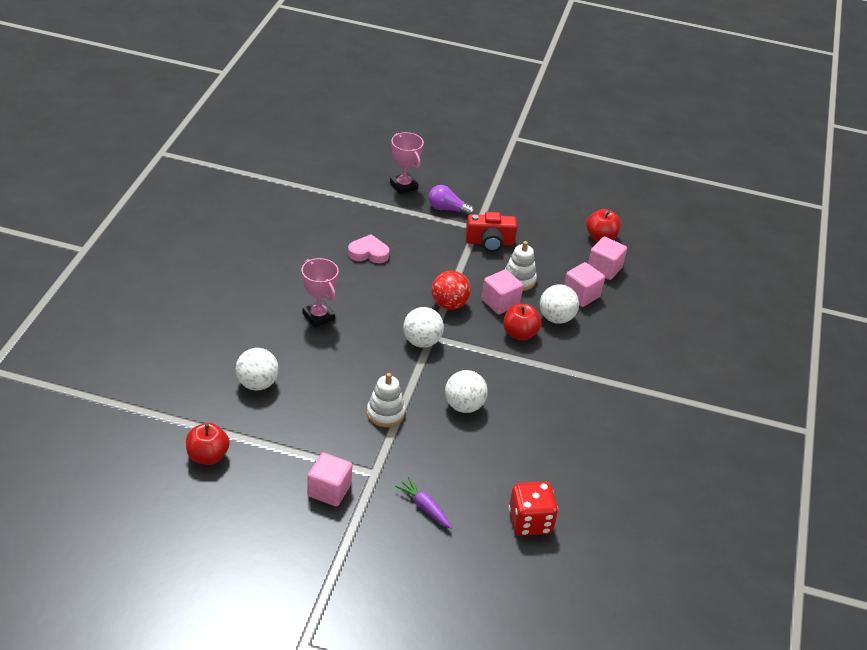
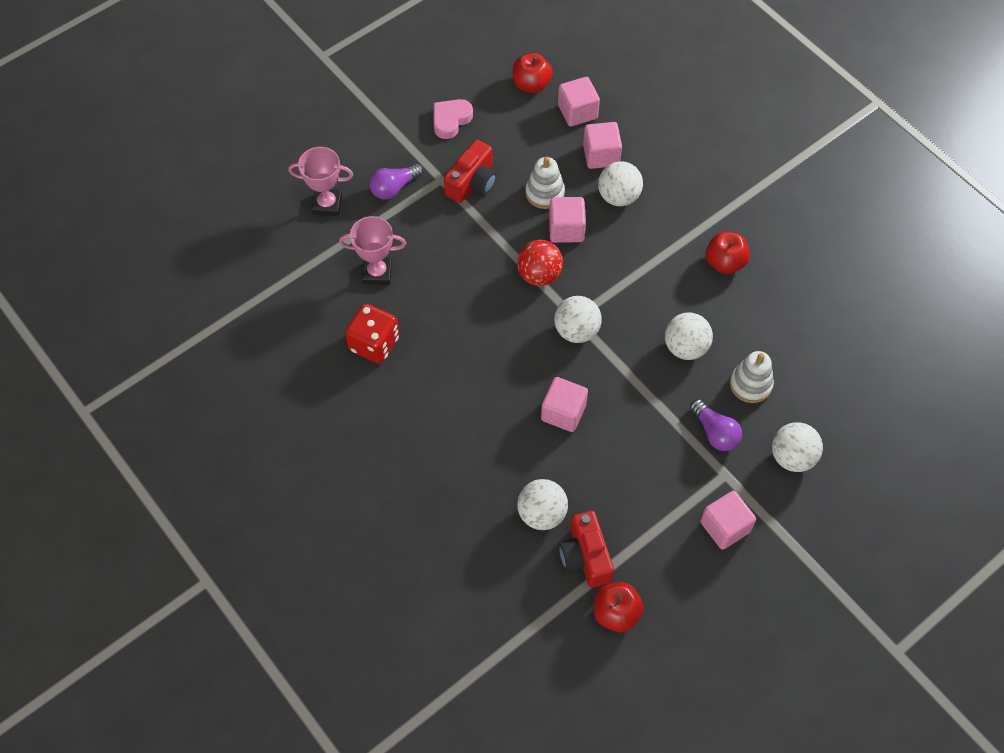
camera: 50 degrees left, 20 degrees up
(241, 421) = (585, 556): none -> red camera
(318, 316) = (479, 402): pink trophy -> pink trophy (377, 273)
(348, 362) = (563, 412): none -> pink cube
(368, 253) = (412, 300): pink heart -> pink heart (450, 120)
(385, 413) = (654, 420): white stacking toy -> white stacking toy (750, 384)
(406, 452) = (715, 432): none -> purple light bulb
(425, 507) = (792, 457): purple carrot -> white ball
(519, 334) = (620, 240): red apple -> red apple (724, 263)
(530, 522) = (856, 382): red dice -> red dice (374, 344)

